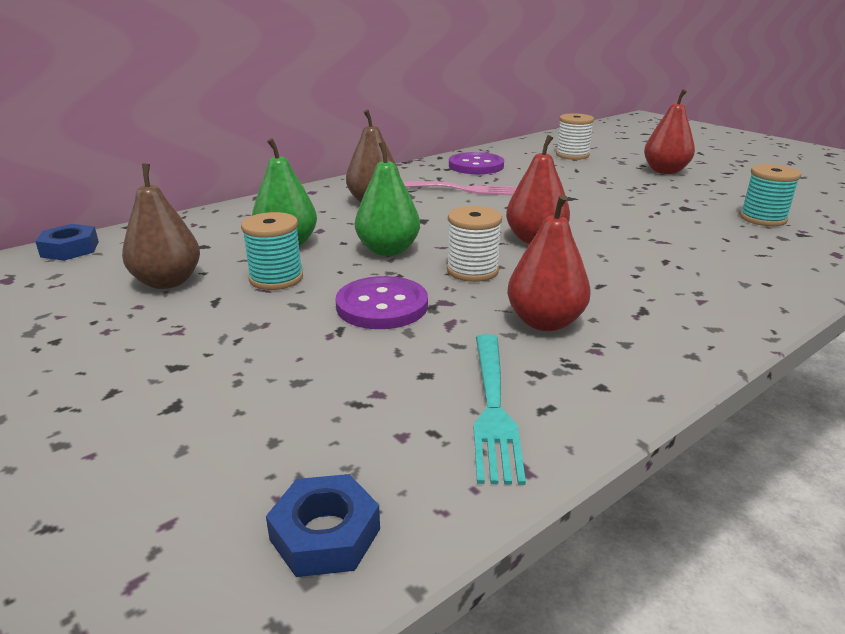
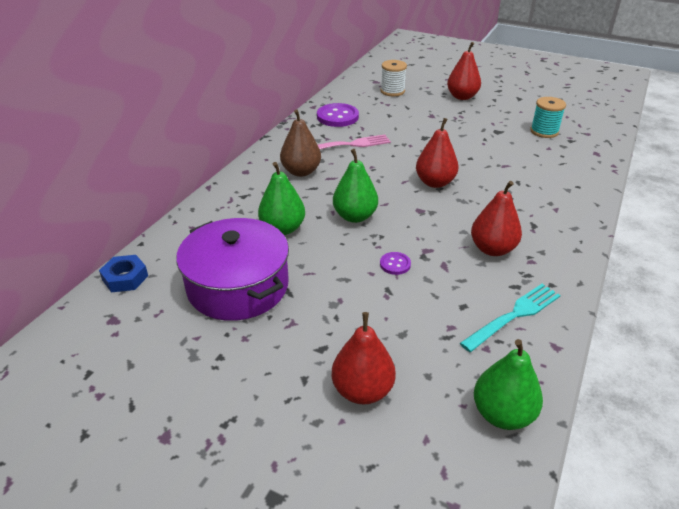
camera: 25 degrees left, 10 degrees up
(163, 428) = (362, 390): none -> red pear
(168, 282) = (238, 286): brown pear -> purple pot
(276, 278) = (308, 261): turquoise spool -> none
(325, 534) = (502, 414): blue nut -> green pear
(382, 306) = (395, 264): purple button -> purple button, size x0.52
(472, 270) = (421, 220): white spool -> none
(493, 407) = (513, 315): turquoise fork -> turquoise fork turned 105 degrees counterclockwise

